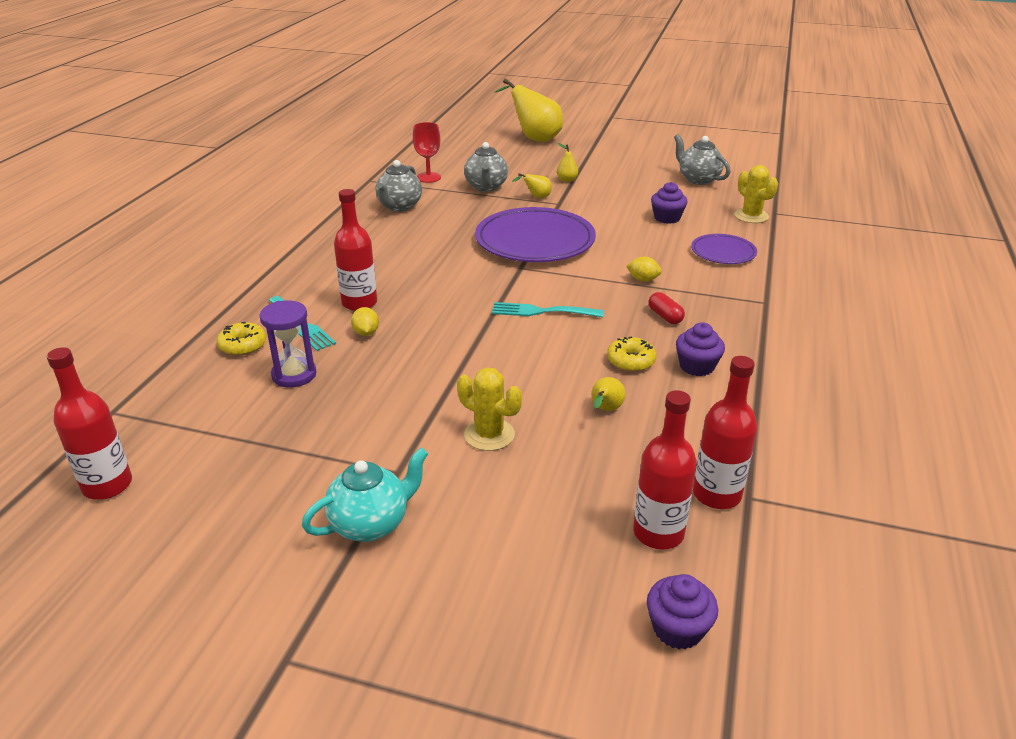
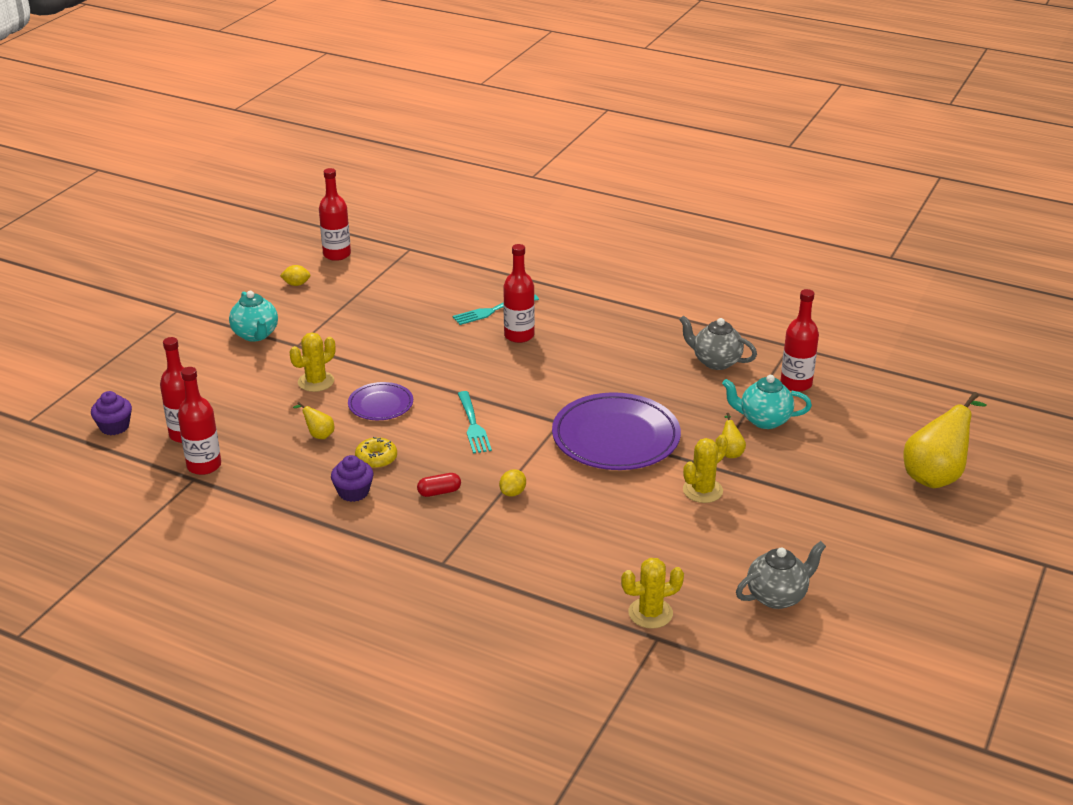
camera: 100 degrees right, 0 degrees up
(243, 346) = (471, 288): yellow donut -> none
(294, 375) = (424, 308): purple hourglass -> none
(366, 333) = (470, 337): yellow lemon -> yellow lemon (296, 284)
(428, 177) = (796, 384): red goblet -> red bottle
(486, 187) = (764, 420): grey teapot -> turquoise teapot
(543, 311) = (473, 425): turquoise fork -> turquoise fork turned 150 degrees clockwise
(567, 180) = (781, 482): yellow pear -> none
(593, 205) = (702, 490): none -> yellow cactus
(667, 218) = (657, 541): purple cupcake -> none
(723, 252) = (557, 563): purple plate -> purple plate (380, 404)

